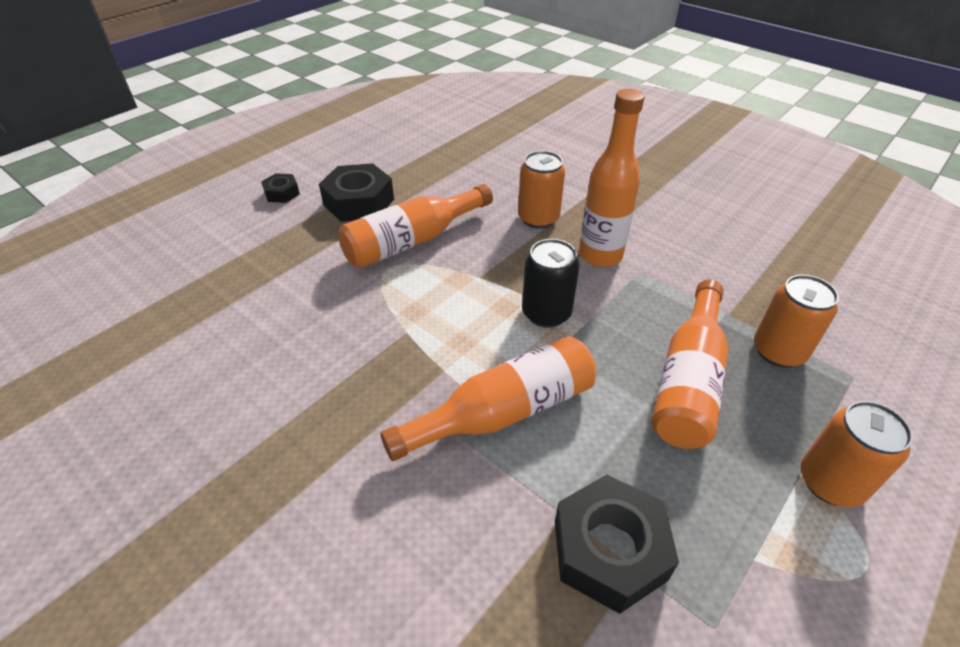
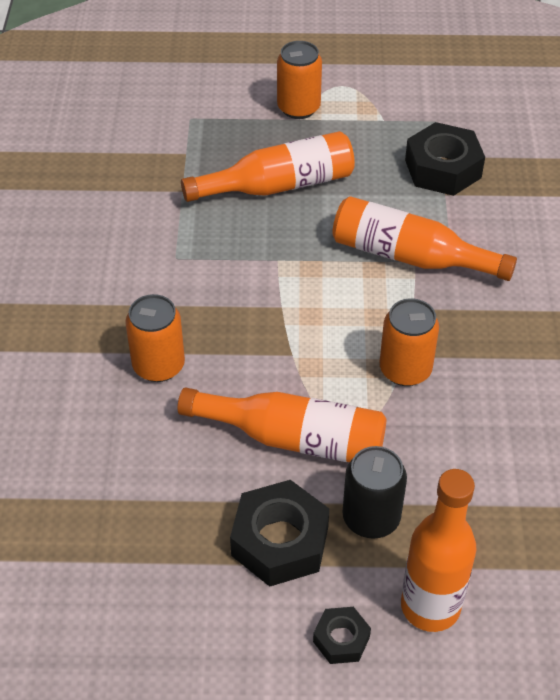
camera: 130 degrees left, 5 degrees up
(546, 313) = (290, 286): black can -> black can (371, 518)
(600, 255) = (177, 292): orange bottle -> orange bottle (430, 606)
(778, 351) = (200, 155): orange can -> orange can (405, 369)

